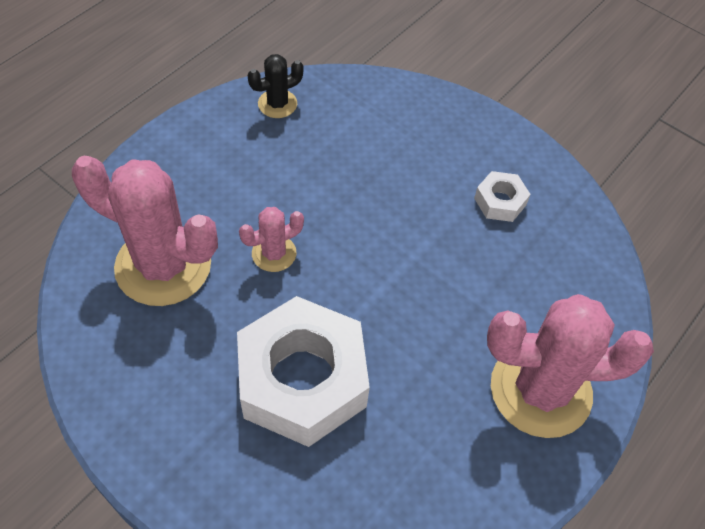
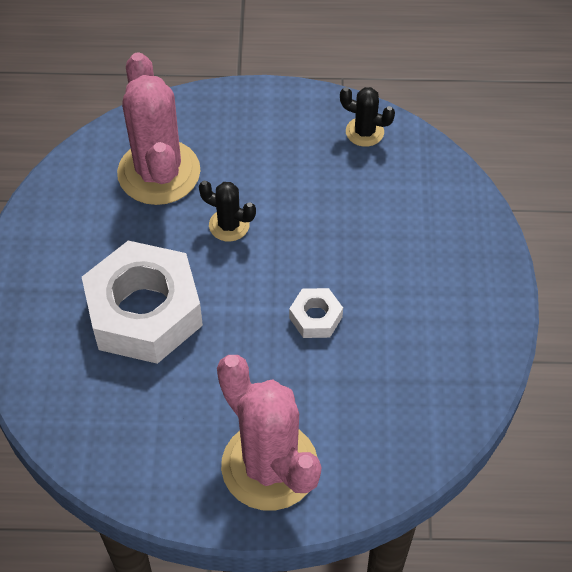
camera: 55 degrees right, 0 degrees up
(274, 253) = (229, 225): pink cactus -> black cactus
(500, 201) = (422, 334): white nut -> white nut (315, 317)

